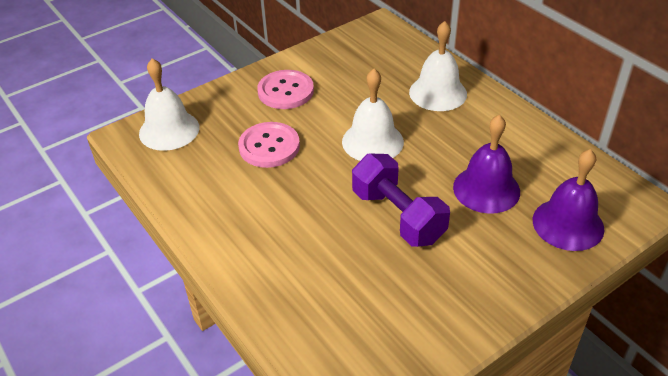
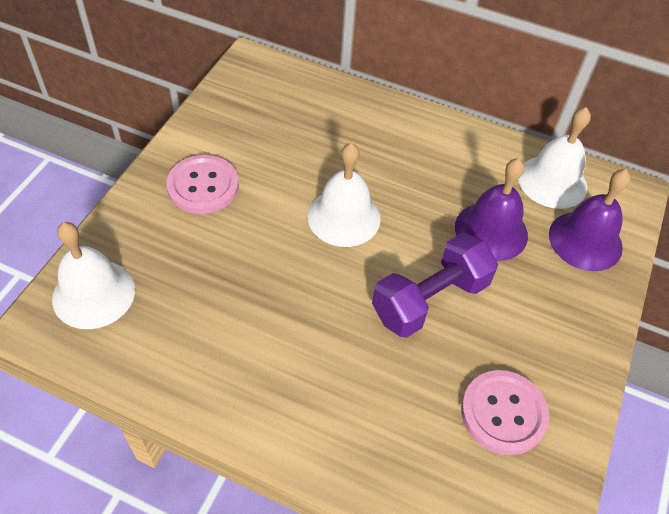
camera: 35 degrees left, 10 degrees up
(269, 146) = (234, 268): pink button -> pink button (503, 413)
(398, 216) = (430, 299): purple dumbbell -> purple dumbbell turned 60 degrees counterclockwise
(438, 93) = (370, 131): white bell -> white bell (552, 181)

